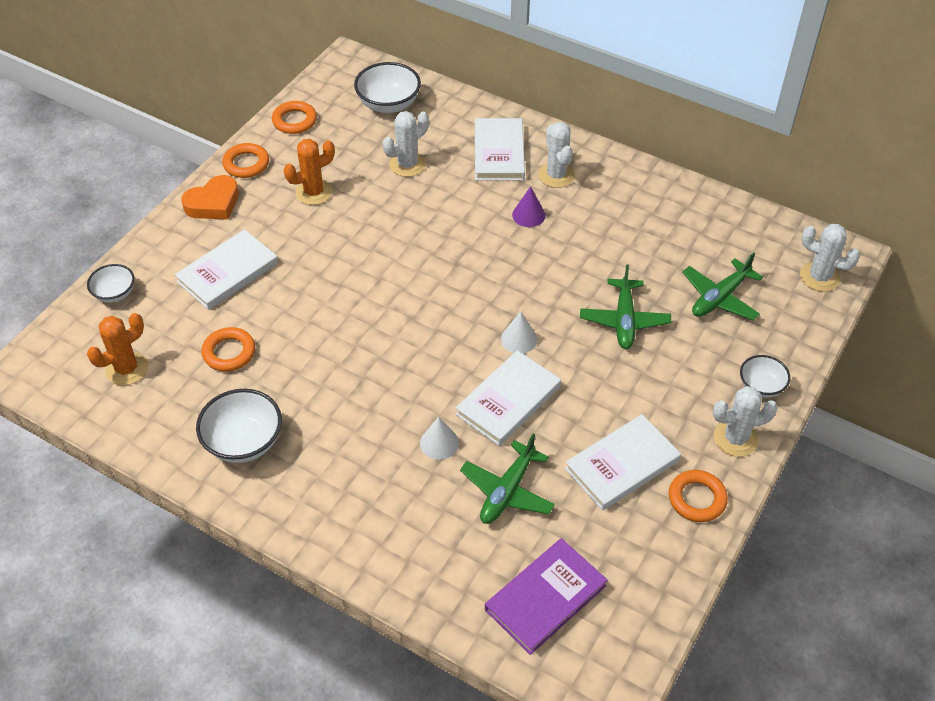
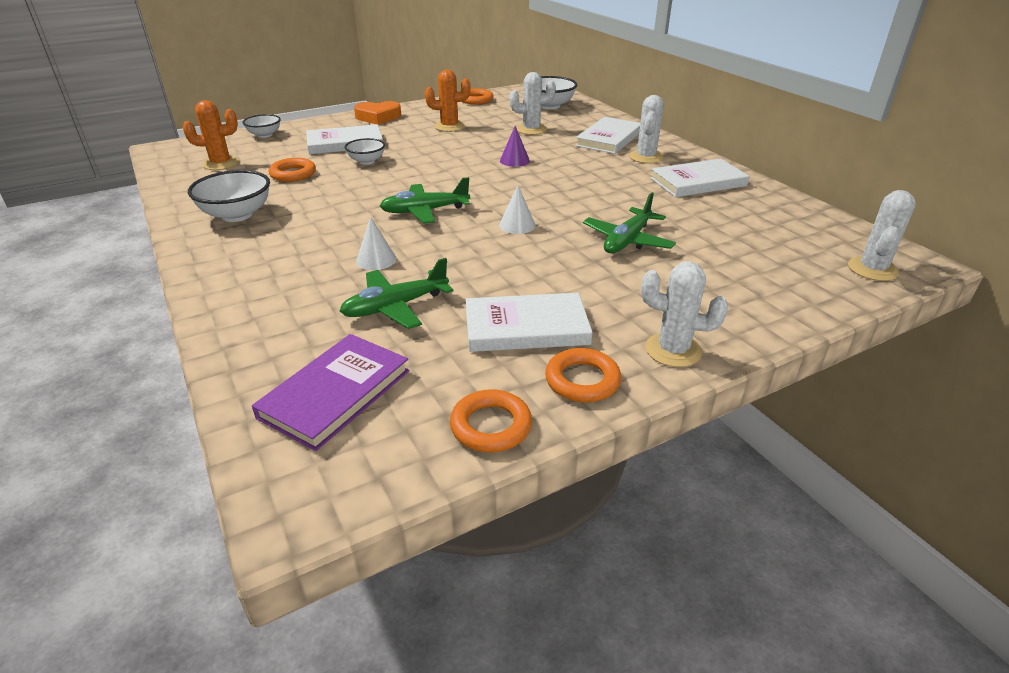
camera: 30 degrees right, 15 degrees down
(246, 164) = (421, 108): orange ring -> orange ring (491, 426)
(508, 400) = (465, 254): white book -> white book (698, 182)
(528, 215) = (600, 169): purple cone -> purple cone (514, 160)
(545, 597) = (335, 393): purple book -> purple book turned 45 degrees counterclockwise
(720, 298) = (742, 253): green plane -> green plane (424, 211)
(761, 386) = (738, 322): white bowl -> white bowl (366, 161)
(819, 277) = (872, 269): white cactus -> white cactus turned 60 degrees clockwise

